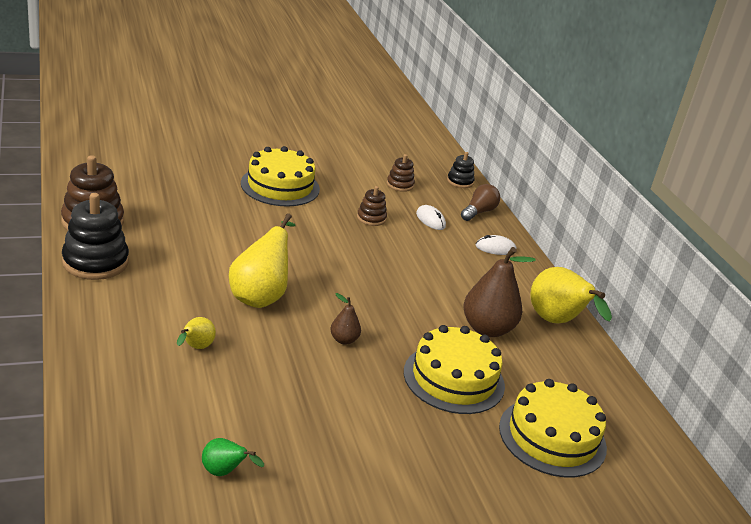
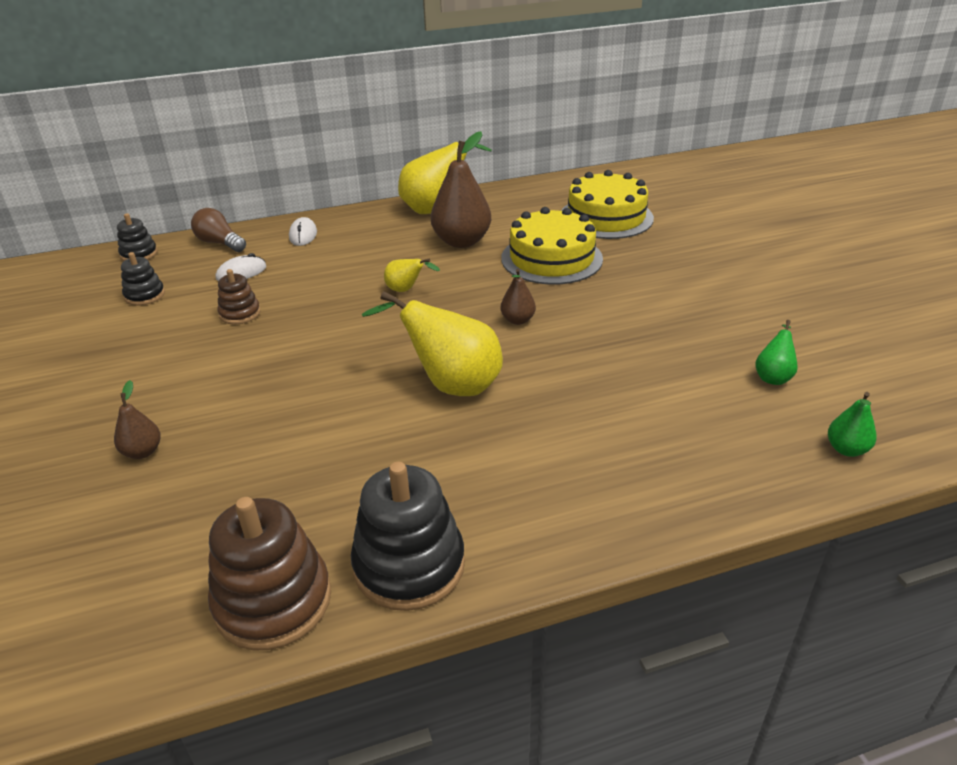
camera: 85 degrees left, 5 degrees up
(112, 482) = (846, 449): none -> green pear
(195, 348) = (583, 424): yellow pear -> yellow pear (406, 290)
(226, 187) = (142, 452): none -> brown pear
(280, 186) = (141, 396): yellow cake -> none
(400, 185) = (145, 295): brown stacking toy -> black stacking toy

